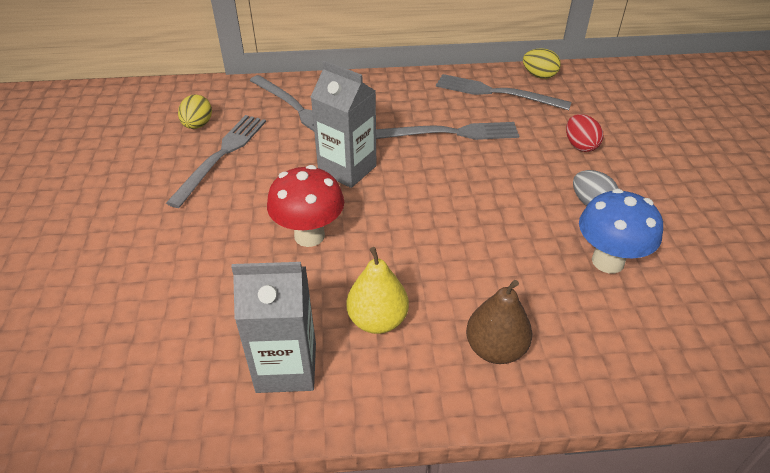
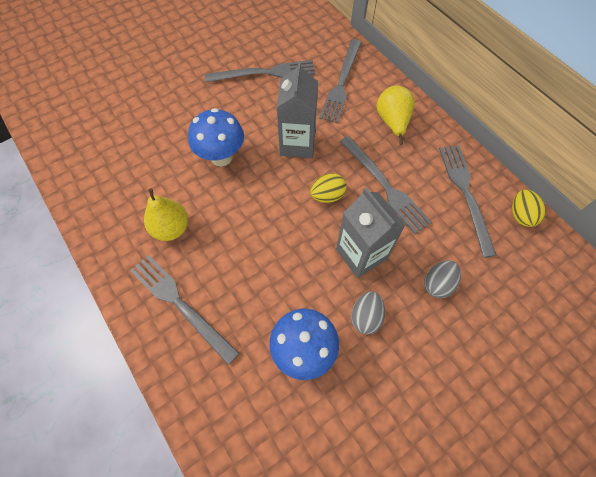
camera: 60 degrees right, 20 degrees up
(198, 125) = (285, 44): yellow egg -> yellow egg (327, 195)
(286, 367) = (116, 201): grey carton -> grey carton (361, 254)
(309, 236) = (221, 157): red mushroom -> blue mushroom
(380, 99) = (392, 122): none -> yellow pear
(495, 349) = (180, 304): brown pear -> grey fork
(580, 146) = (438, 284): red egg -> grey egg

